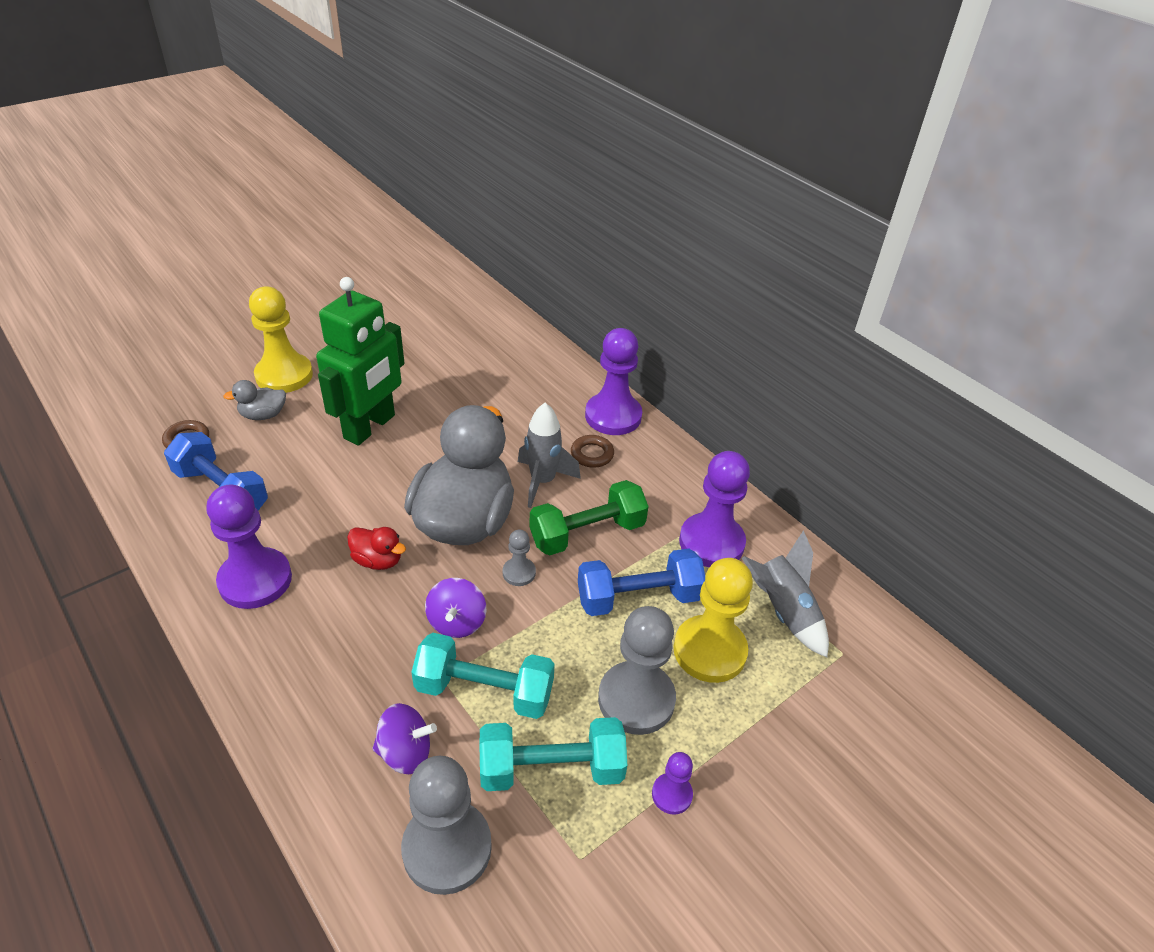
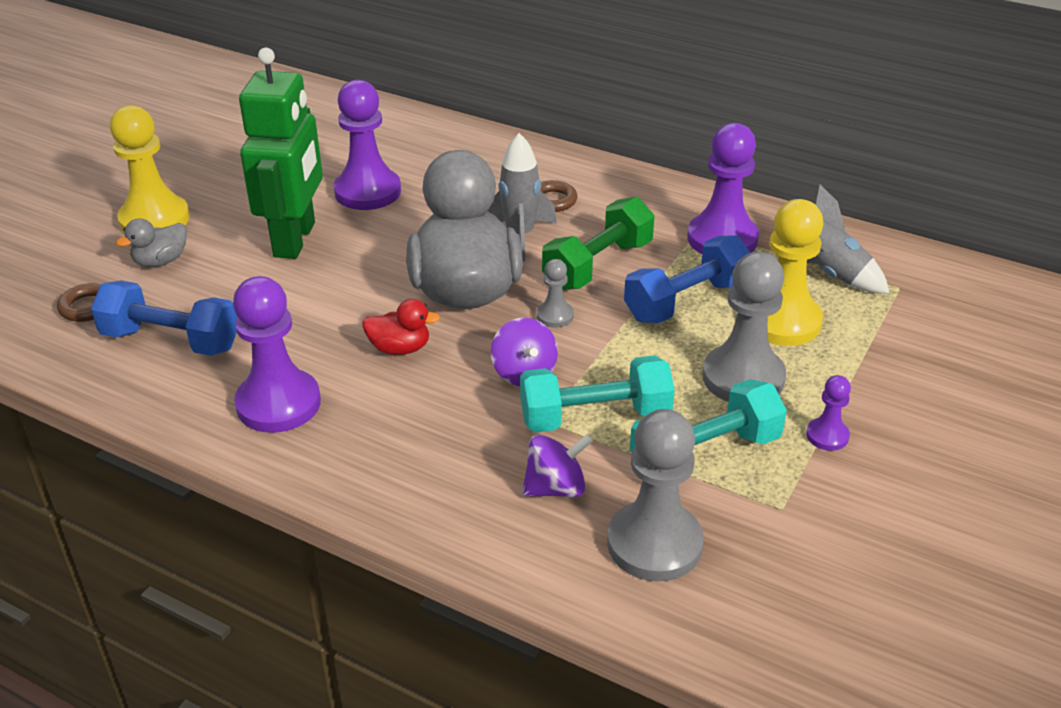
camera: 20 degrees left, 5 degrees down
(613, 416) = (549, 163): purple pawn -> purple pawn (368, 192)

